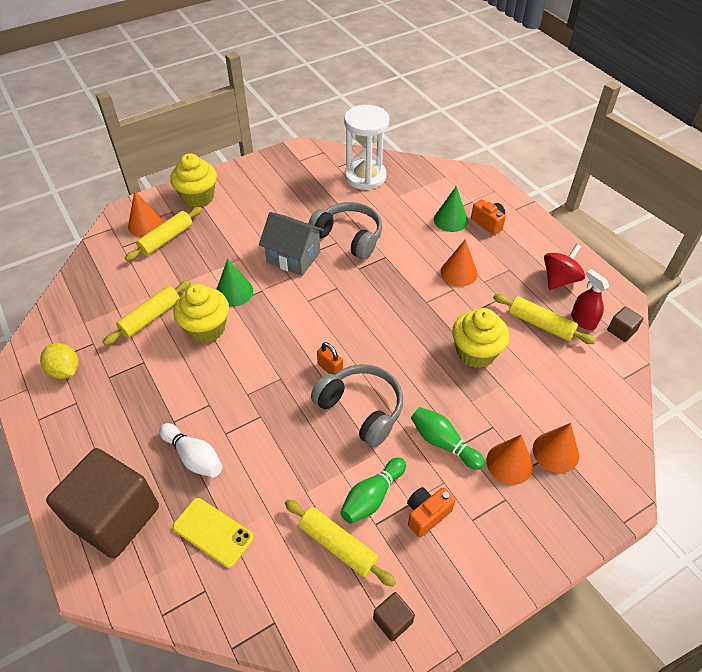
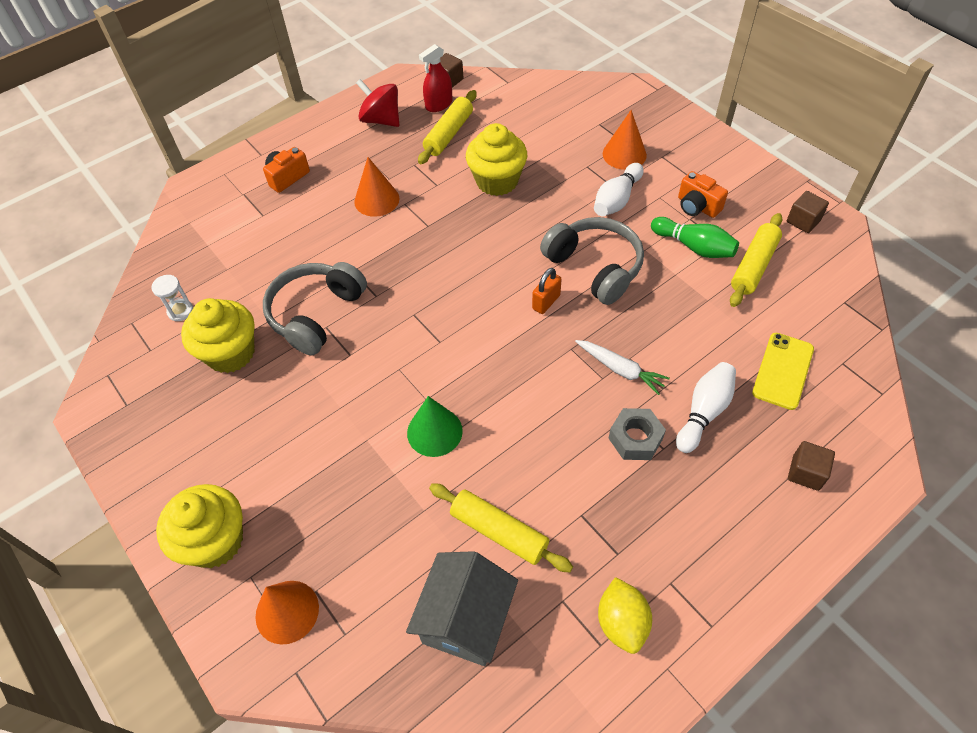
camera: 95 degrees left, 5 degrees up
(65, 370) = (622, 622): yellow lemon -> yellow lemon turned 45 degrees counterclockwise
(115, 517) = (806, 473): brown cube -> brown cube, size x0.40
(166, 239) = (324, 563): yellow rolling pin -> none
(188, 405) = (635, 438): none -> grey nut
(206, 329) = (508, 450): yellow cupcake -> yellow cupcake (230, 353)
(251, 407) = (620, 369): none -> white carrot
(293, 257) = (359, 372): grey house -> grey house (465, 620)
(361, 409) = (595, 267): grey headphones -> grey headphones turned 105 degrees clockwise
(365, 177) = (180, 311): white hourglass -> white hourglass, size x0.40
(443, 443) = (616, 200): green bowling pin -> white bowling pin
(450, 220) = (280, 212): green cone -> none
(555, 452) = (602, 125): orange cone -> none

